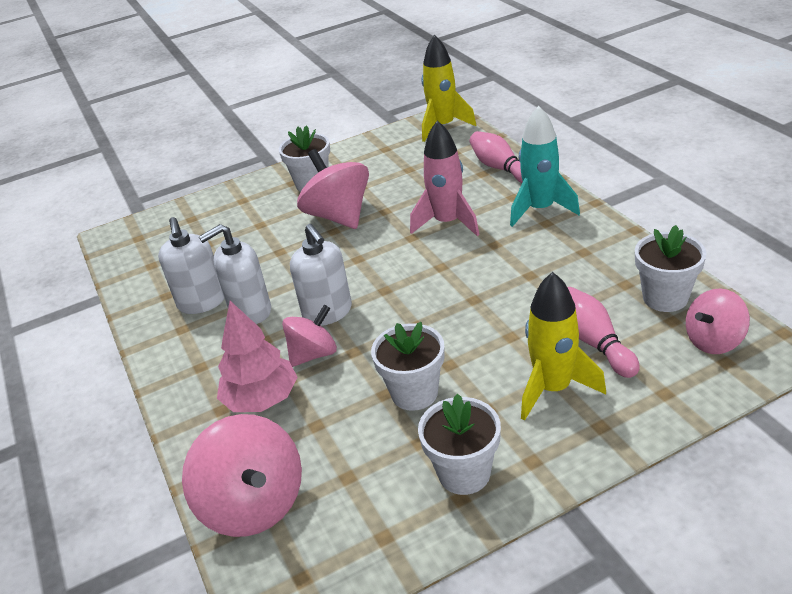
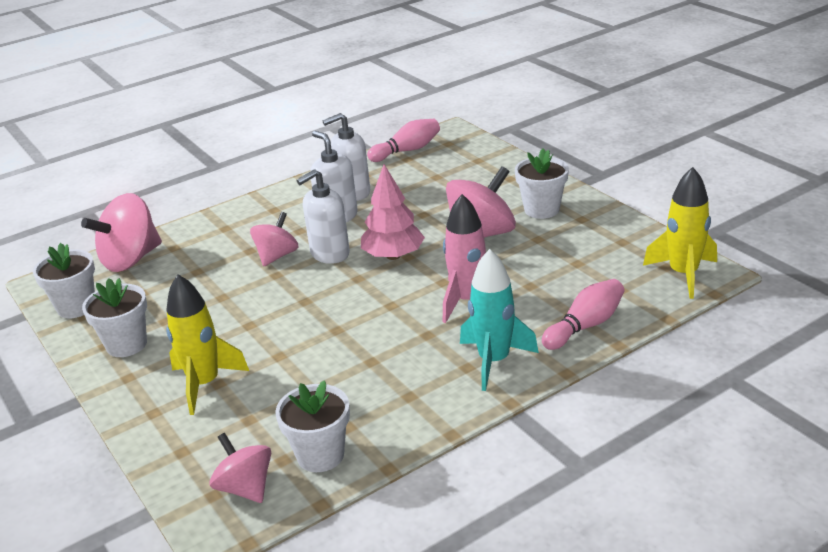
camera: 80 degrees right, 5 degrees down
(261, 400) = (230, 243): pink tree -> pink tree (393, 256)
(313, 354) = (277, 256): pink spinning top -> pink spinning top turned 105 degrees counterclockwise
(414, 393) = (218, 311): white flower pot -> white flower pot (76, 307)
(594, 342) = (260, 406): pink bowling pin -> pink bowling pin (407, 151)

